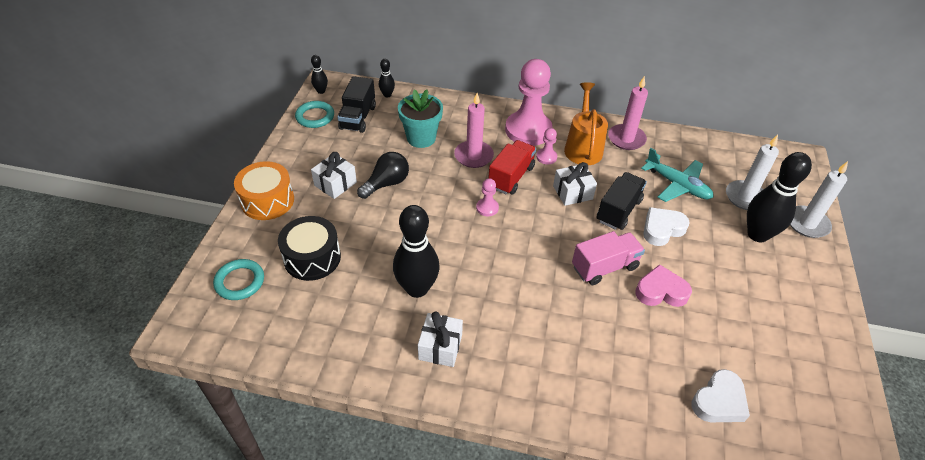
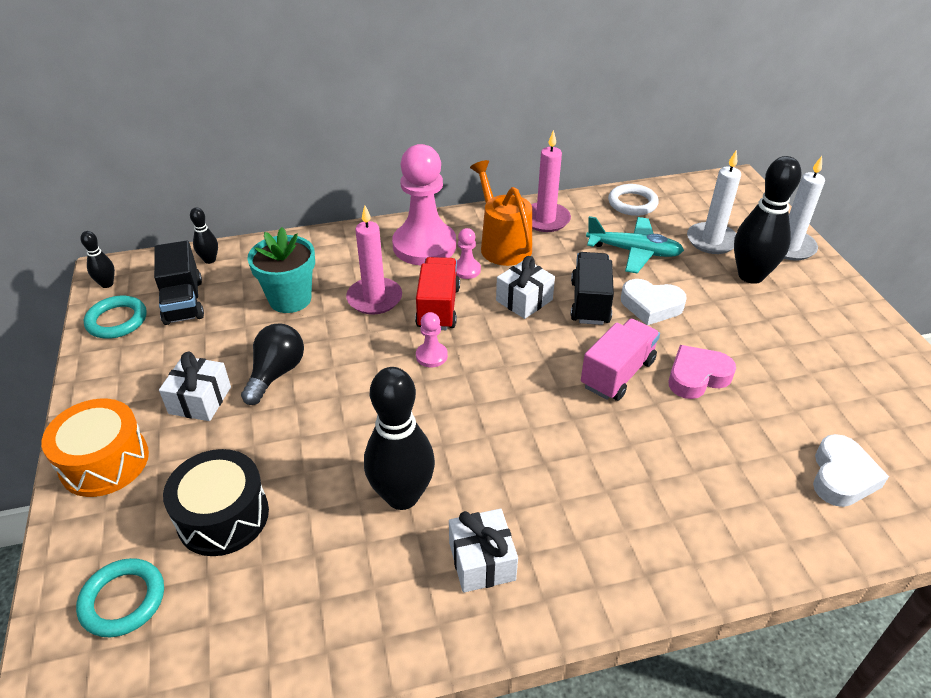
camera: 25 degrees left, 5 degrees down
(662, 229) = (651, 306): white heart -> white heart turned 105 degrees counterclockwise
(702, 148) = (632, 203): none -> white ring

